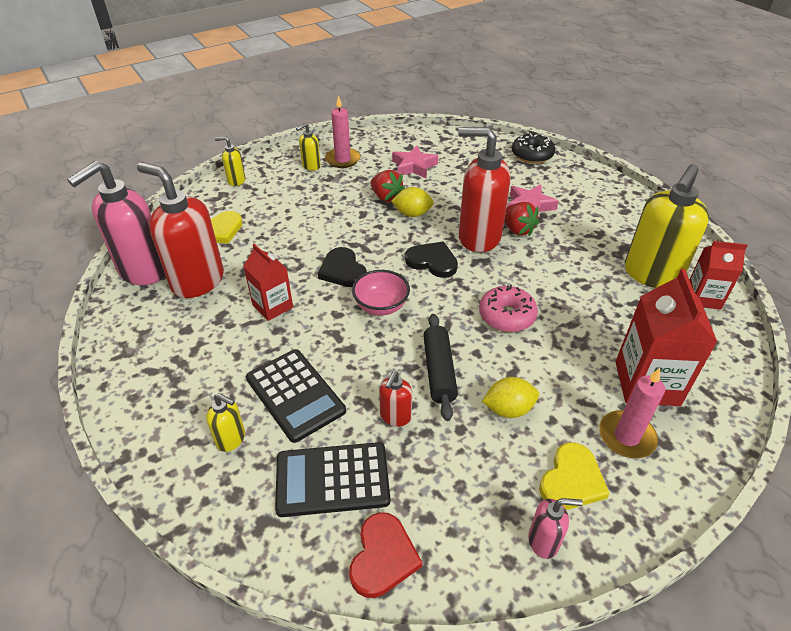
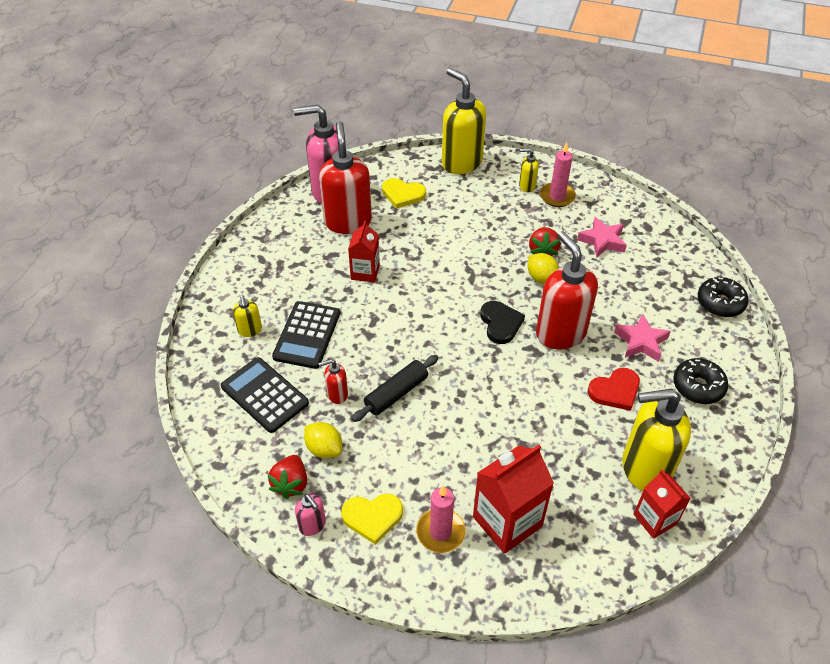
camera: 50 degrees right, 5 degrees up
(236, 181) = (461, 163): yellow soap dispenser -> yellow soap dispenser, size x2.18
(342, 270) = (435, 282): black heart -> none
(381, 306) = (423, 325): pink bowl -> none
(383, 557) = (236, 451): red heart -> red heart (615, 391)
(506, 316) = (489, 400): pink donut -> none
(508, 409) = (400, 450): yellow lemon -> yellow lemon (324, 449)
(517, 230) = (599, 351): red strawberry -> red strawberry (291, 484)
(596, 206) = (698, 386): none -> black donut

